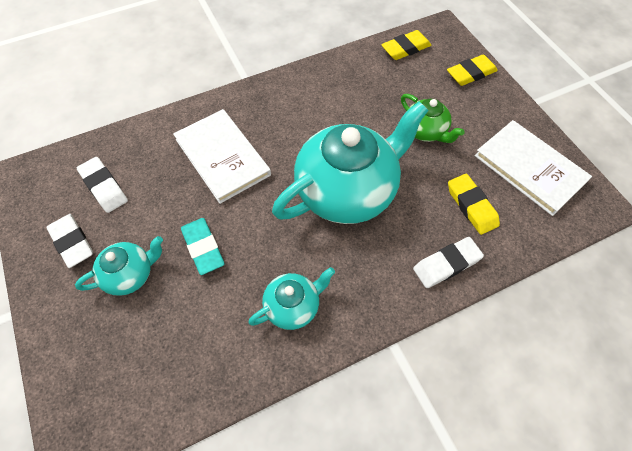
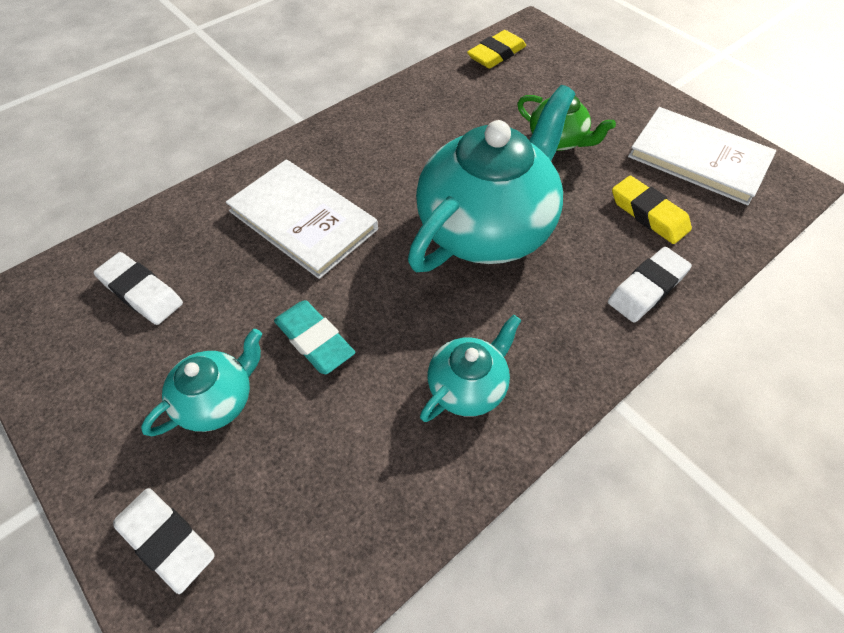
camera: 15 degrees left, 5 degrees down
(72, 242) = (114, 377): white eraser -> white eraser (166, 540)
(471, 73) = (586, 68): yellow eraser -> none

